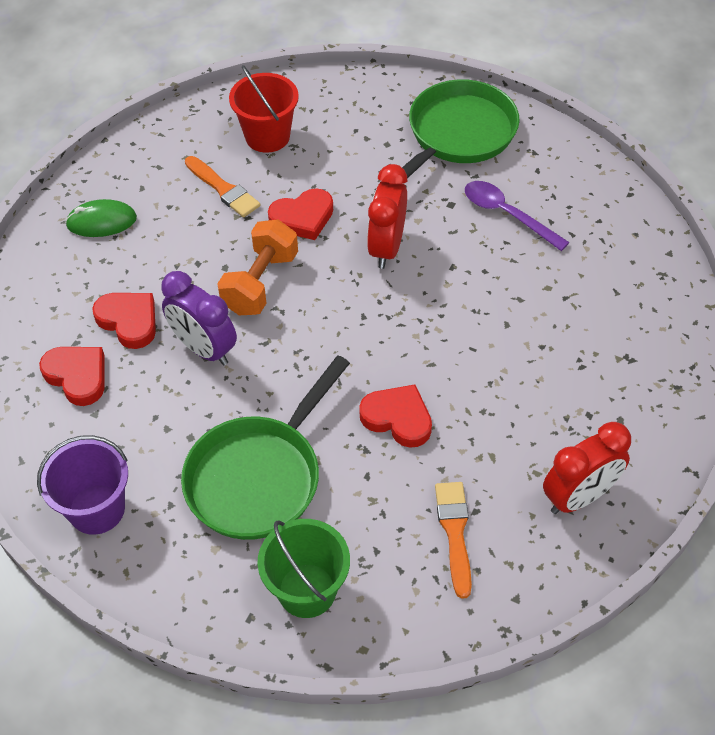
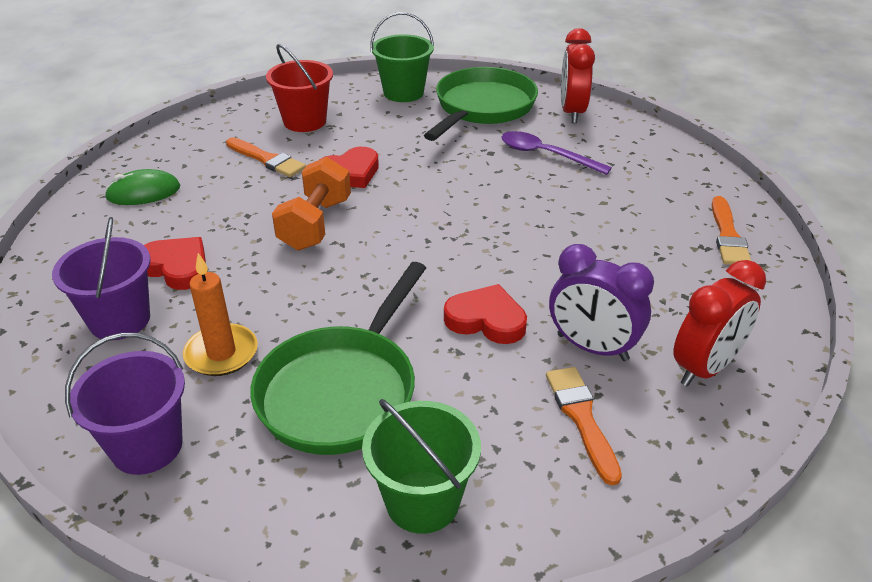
camera: 10 degrees left, 15 degrees down
(77, 376) = (120, 320): red heart -> purple bucket
(162, 424) = (221, 353): none -> orange candle
(204, 349) = (262, 282): purple clock -> purple clock (592, 347)
(378, 102) = (403, 92): none -> green bucket
(386, 247) = (437, 187): red clock -> red clock (572, 112)
(657, 346) = (727, 235): none -> orange brush

